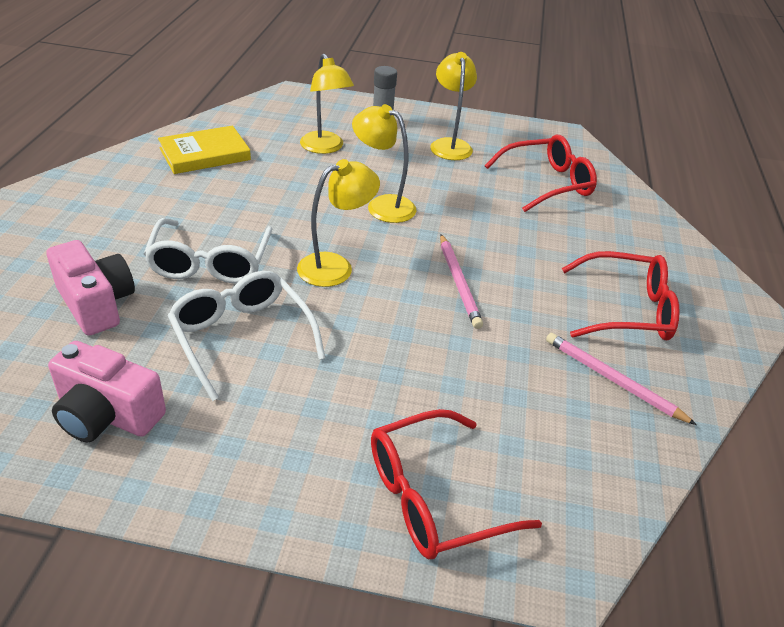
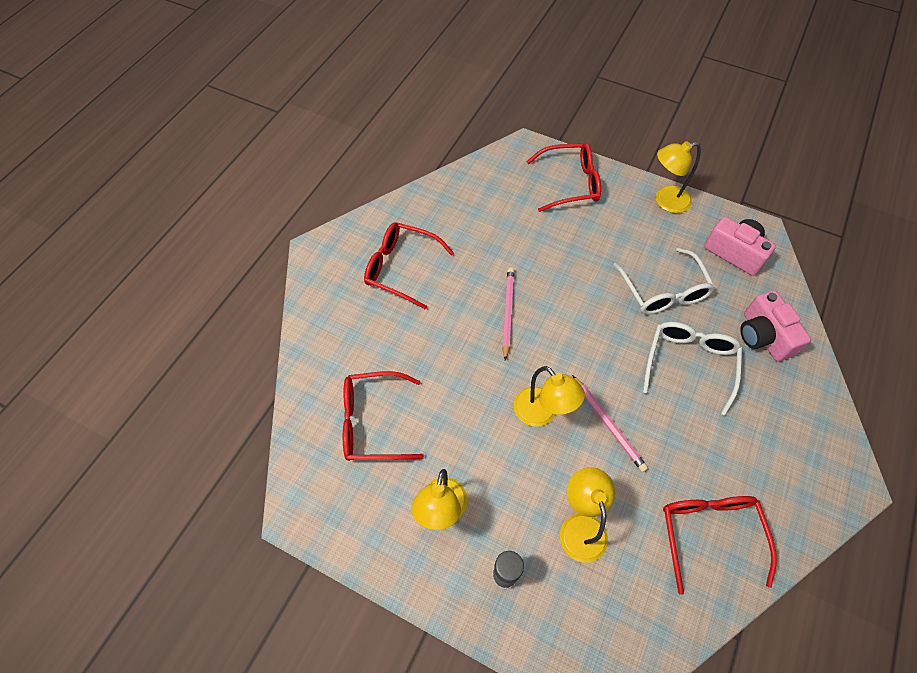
camera: 160 degrees left, 20 degrees up
(205, 154) = (709, 533): yellow book -> red glasses
(335, 266) = (595, 344): yellow lamp -> yellow lamp (665, 201)
(613, 380) = (445, 223): pink pencil -> pink pencil (608, 424)

